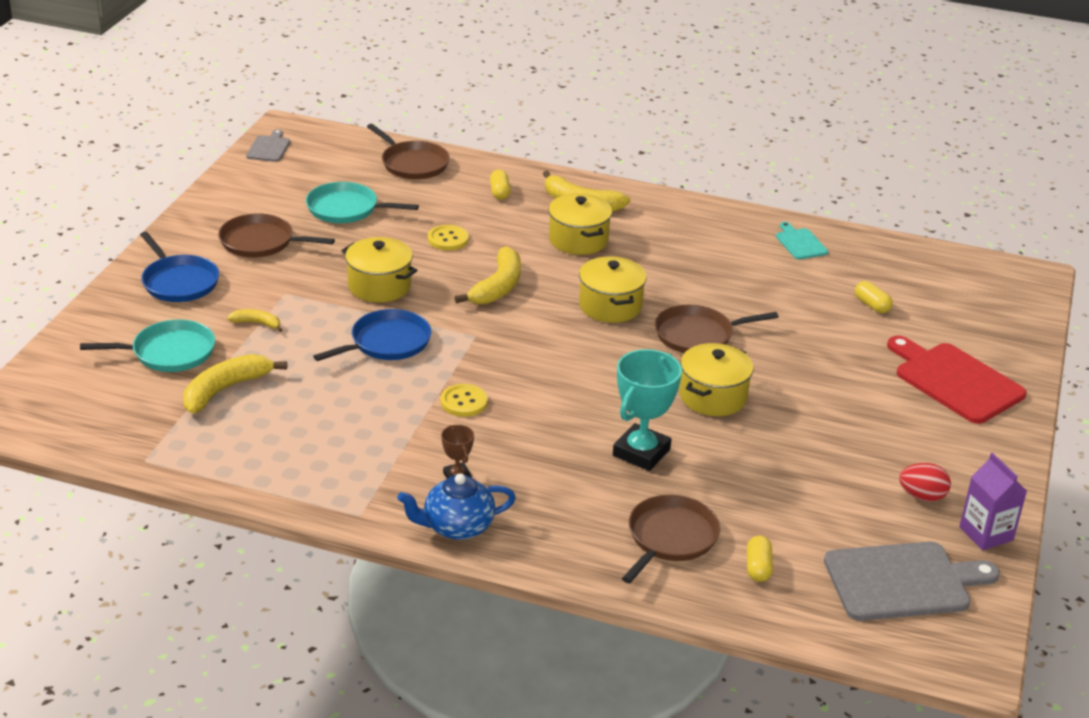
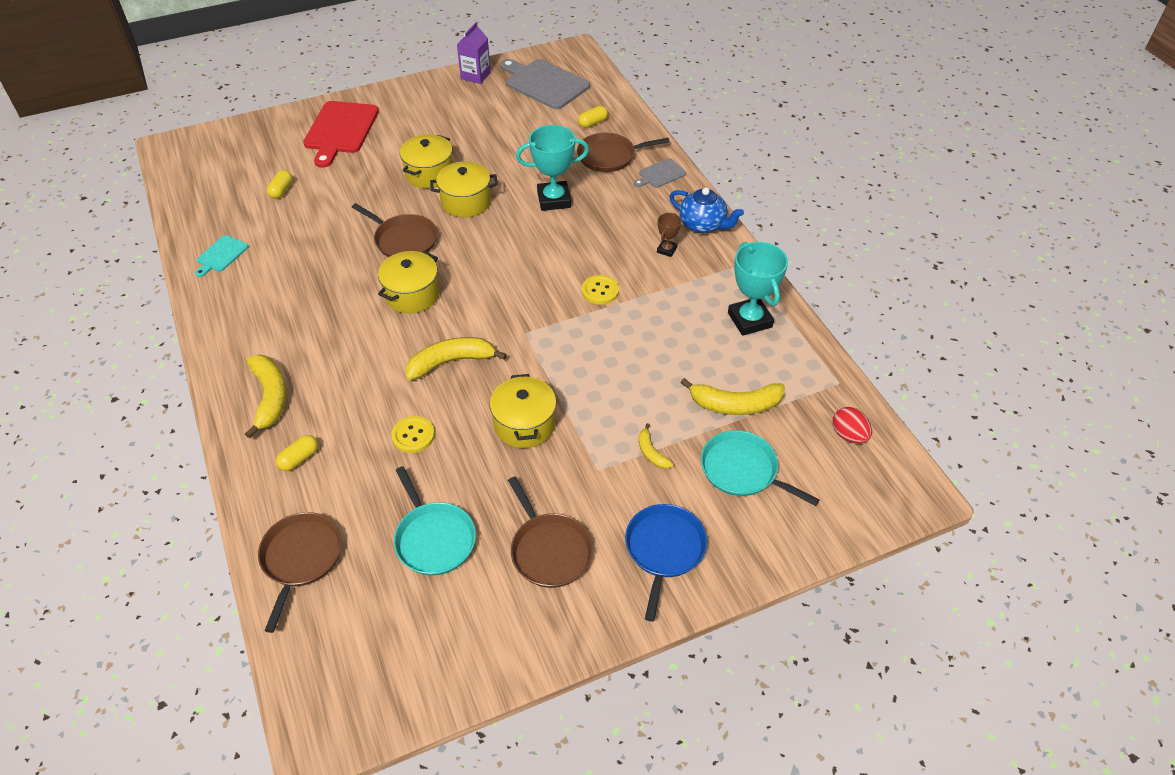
camera: 130 degrees left, 15 degrees up
(269, 148) = (378, 707): grey cutting board -> grey cutting board (660, 174)
(290, 463) = (749, 320): none -> turquoise trophy
(387, 342) = (586, 368): blue pan -> none
(578, 240) = (334, 363): yellow pot -> yellow pot (429, 174)
(922, 496) = (469, 102): red egg -> red egg (848, 435)

